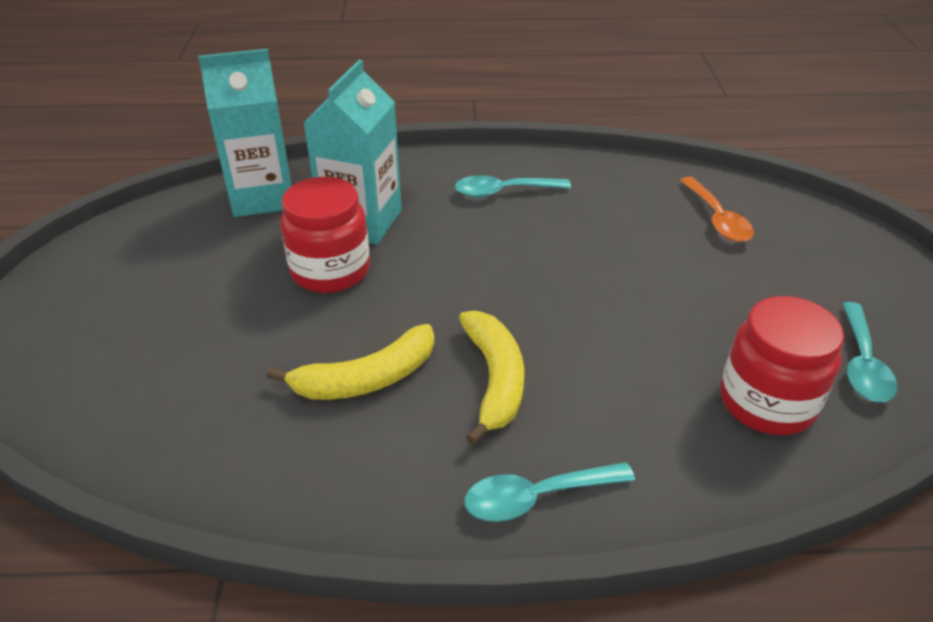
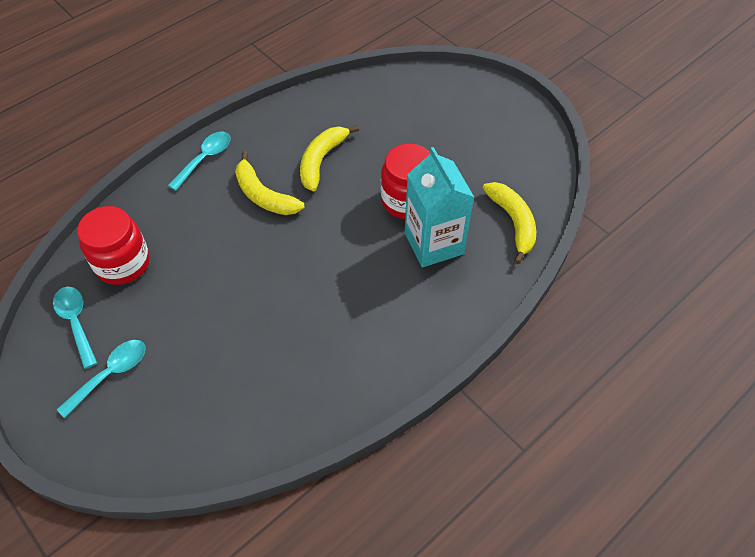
camera: 140 degrees right, 15 degrees up
(262, 197) = (513, 222): turquoise carton -> yellow banana
(503, 192) = (377, 330): turquoise spoon -> turquoise spoon (111, 374)
(717, 219) = (212, 404): orange spoon -> none

